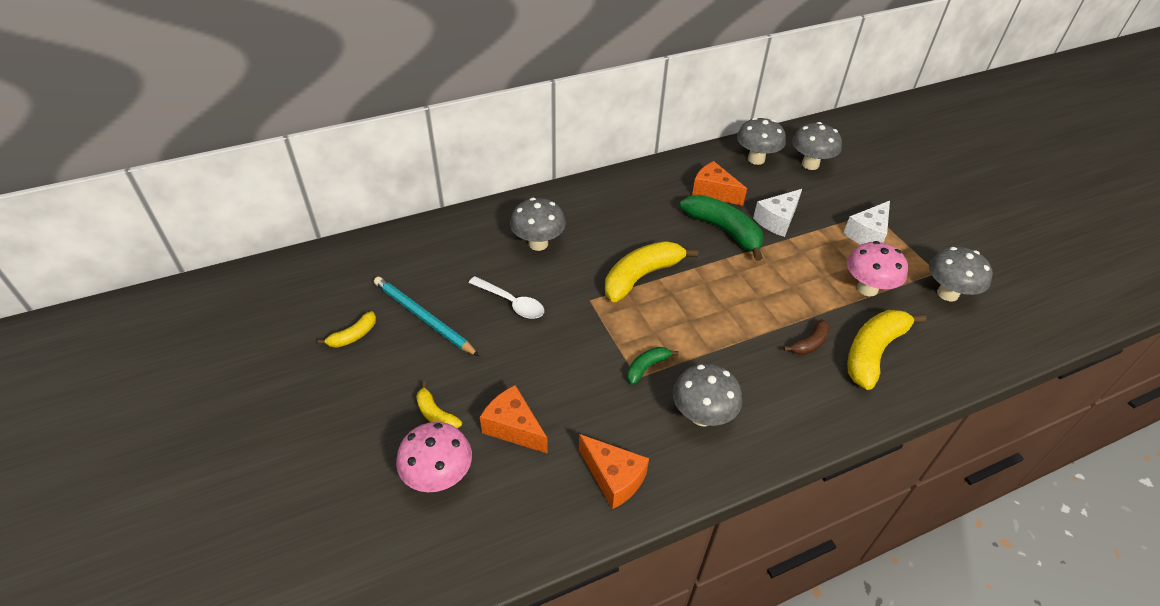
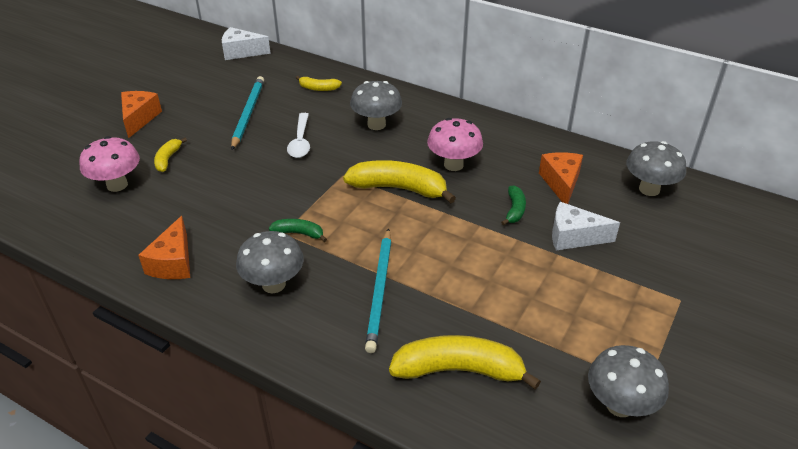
camera: 55 degrees right, 5 degrees down
(353, 336) = (206, 97): yellow banana -> yellow banana (318, 88)
(513, 427) = (183, 196): orange cheese -> orange cheese (139, 118)
(724, 231) = (514, 210): green banana -> green banana, size x0.50
(759, 352) = (380, 291): none -> turquoise pencil
(809, 343) = (424, 320): brown banana -> none
(810, 164) = (696, 227): grey mushroom -> none
(867, 234) = (638, 307): white cheese -> white cheese (241, 52)
(867, 288) = (549, 335): pink mushroom -> pink mushroom (453, 165)

